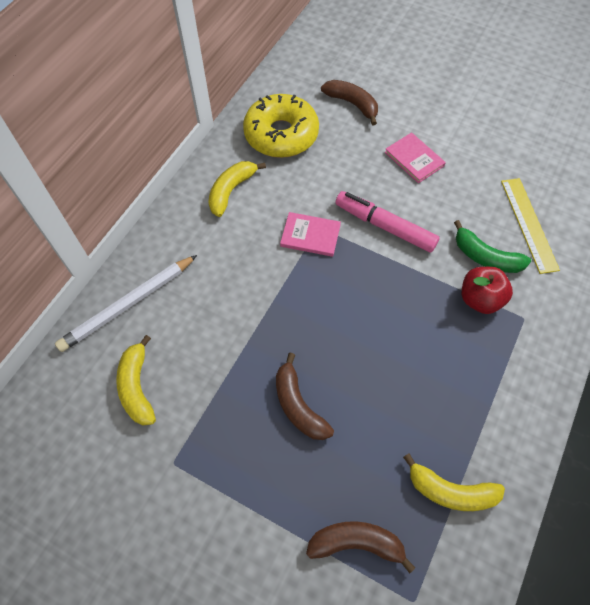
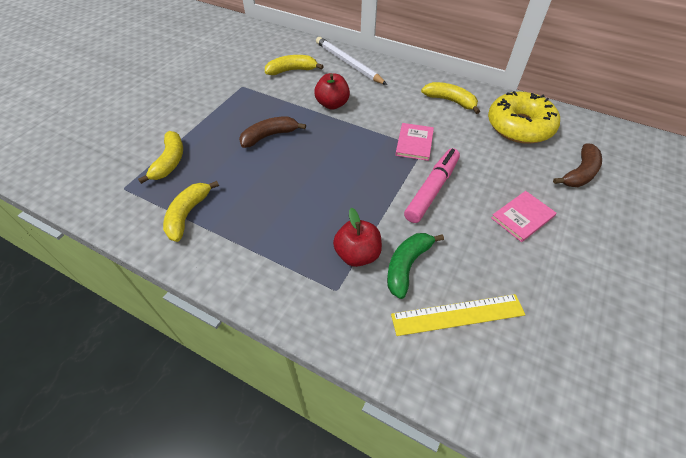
camera: 90 degrees right, 10 degrees down
(230, 326) = (332, 104): none -> red apple
(356, 543) = (170, 162): brown banana -> yellow banana

